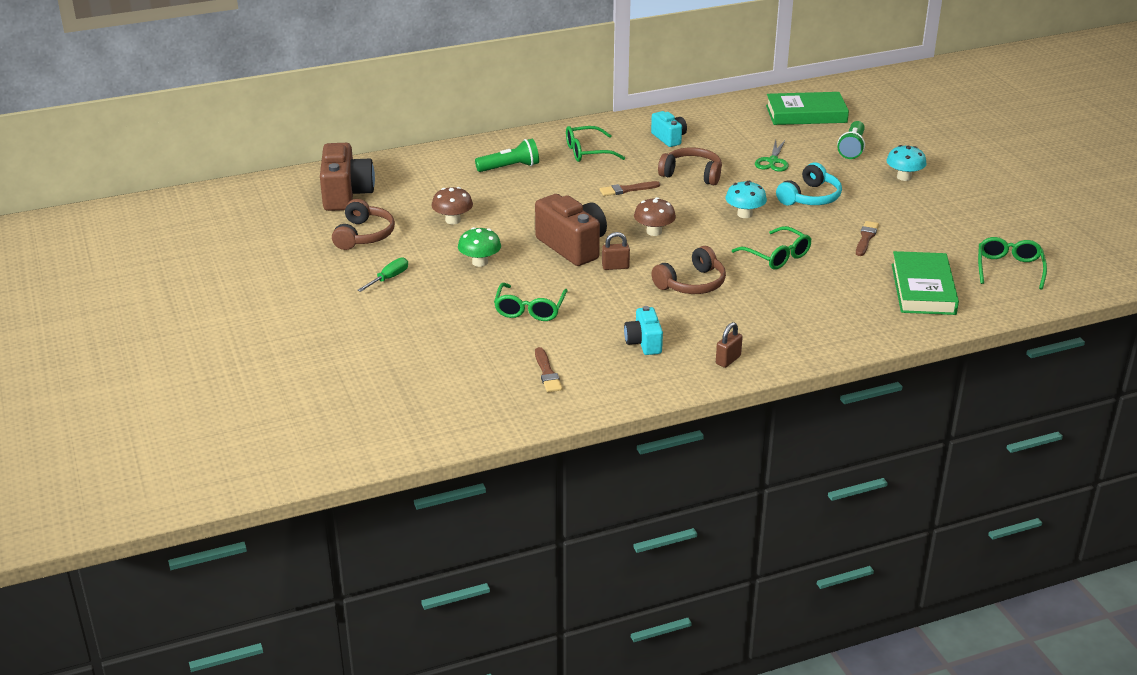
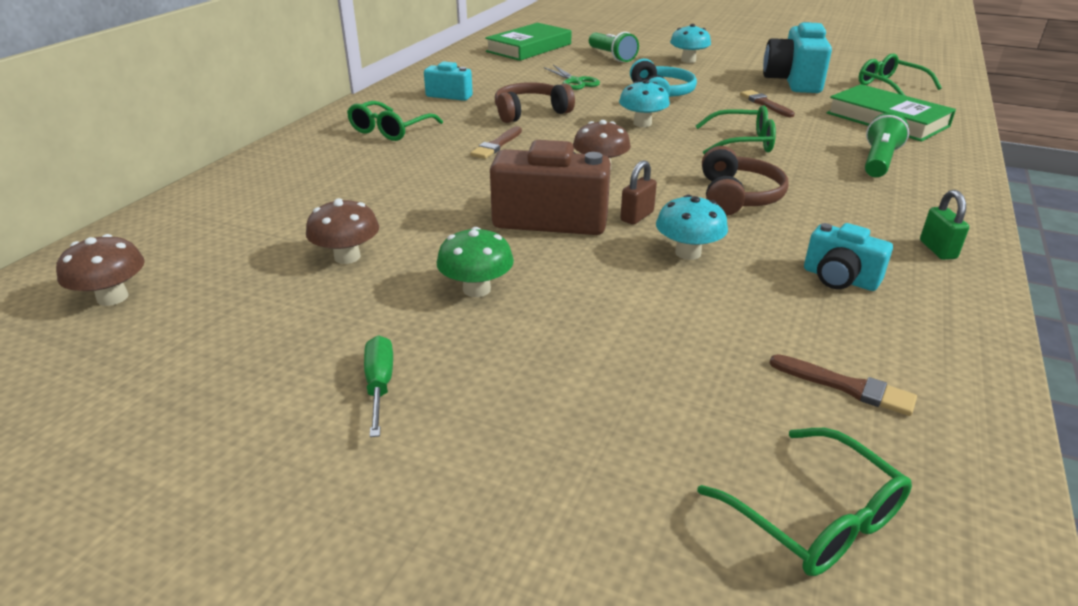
camera: 45 degrees left, 0 degrees up
(346, 194) = (113, 297): brown camera -> brown mushroom
(363, 235) = (231, 341): brown headphones -> none
(510, 167) = (325, 173): green flashlight -> green flashlight (879, 161)
(530, 309) = (652, 314): green glasses -> green glasses (815, 517)
(600, 295) = (688, 253): none -> turquoise mushroom
(728, 360) = (937, 250): brown padlock -> green padlock
(939, 231) = (793, 81): none -> turquoise camera

